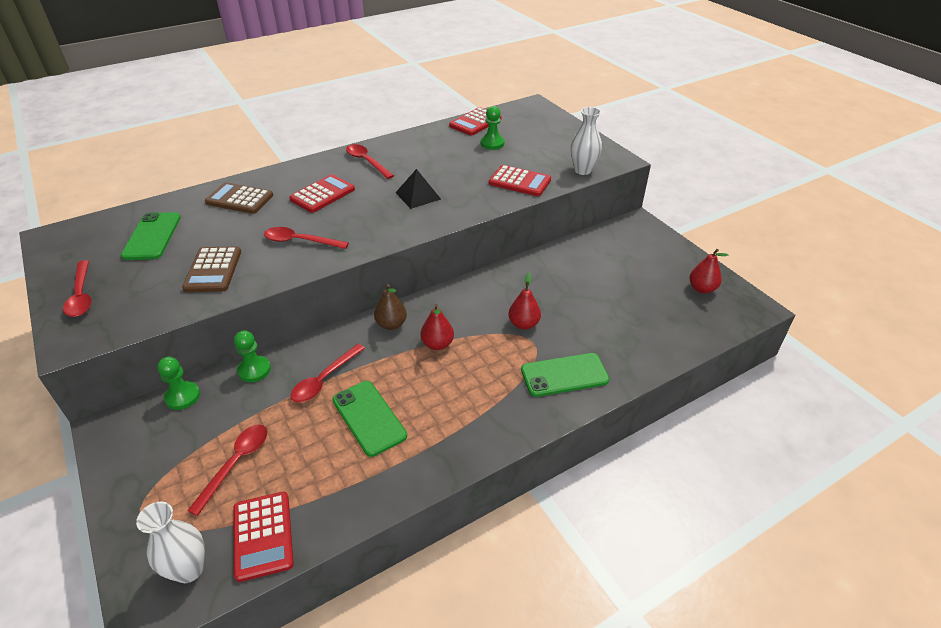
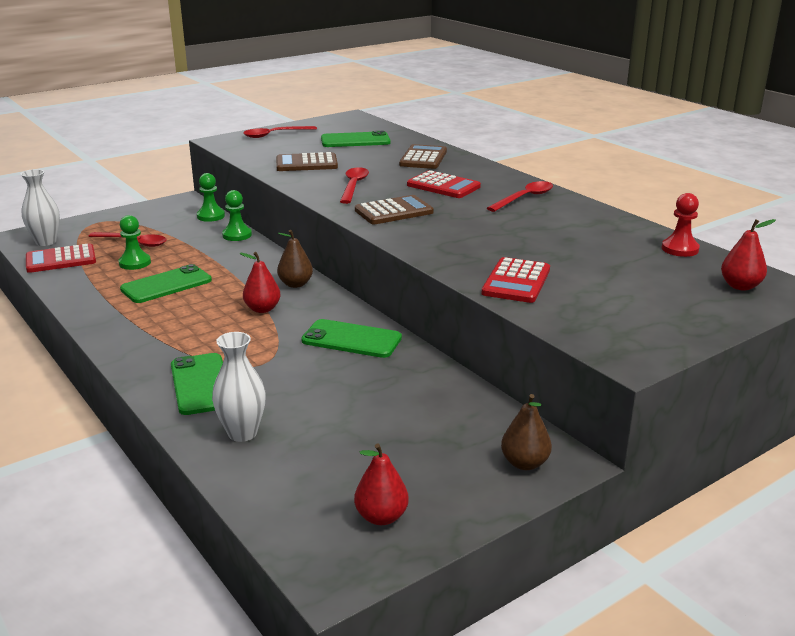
camera: 85 degrees right, 15 degrees down
(324, 379) = (219, 262): red spoon -> none
(375, 222) = (394, 211): none -> brown calculator
(418, 195) = (456, 227): black pyramid -> none
(475, 122) = (680, 249): red calculator -> red pawn
(492, 143) = (620, 262): green pawn -> green pawn (135, 263)
(497, 294) = (351, 339): none -> green phone
(523, 324) = (294, 357): red pear -> red pear (740, 286)
(582, 170) = (574, 327): white vase -> white vase (242, 433)
(642, 235) = (524, 463): none -> brown pear

